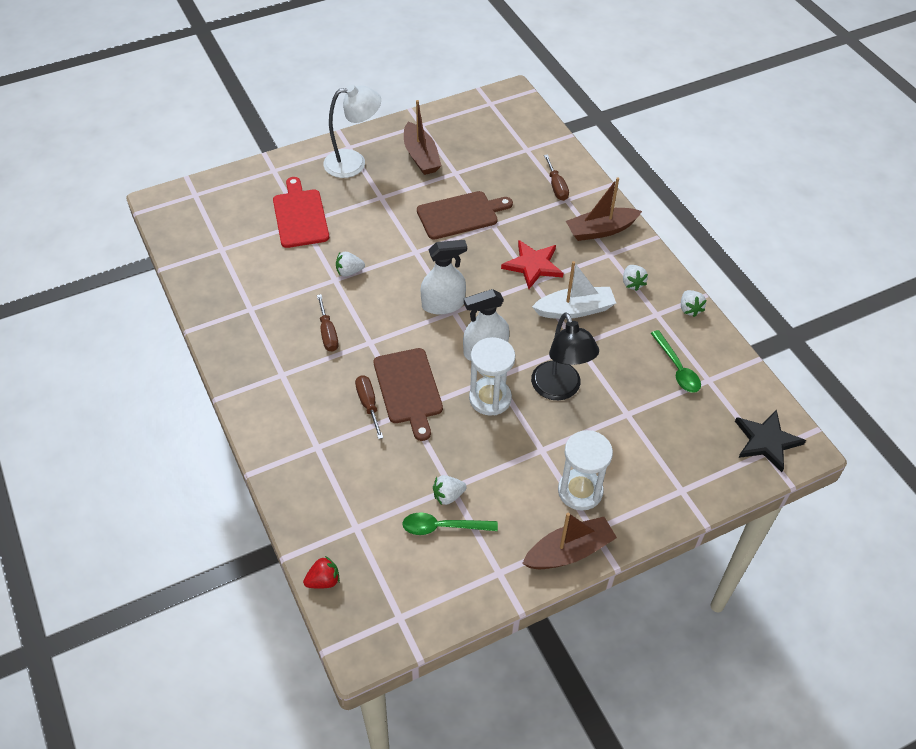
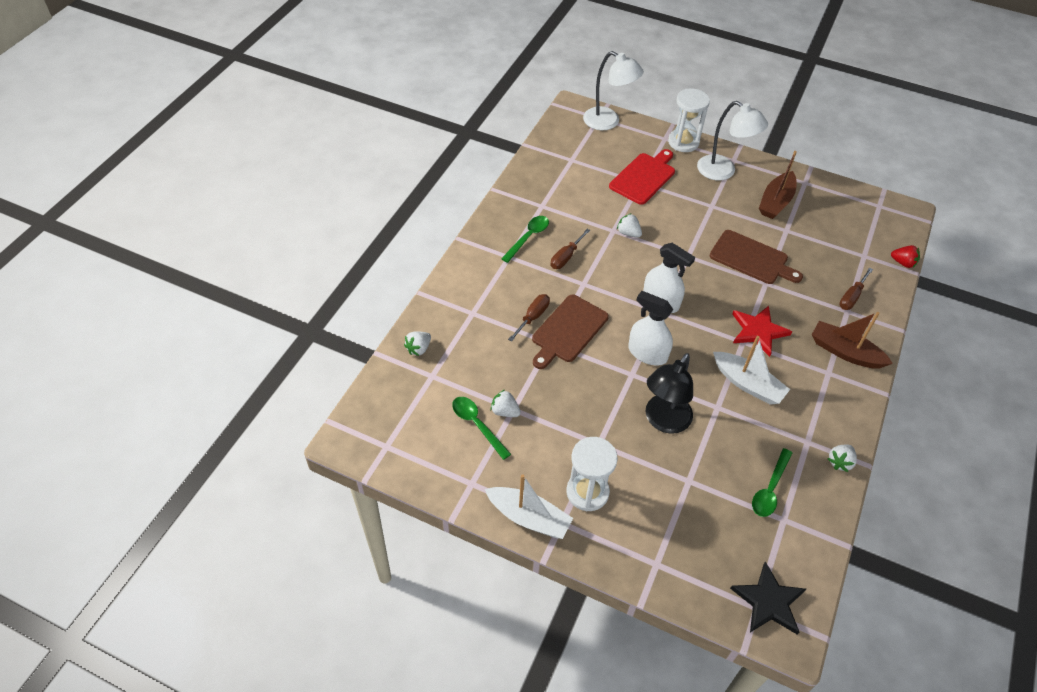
camera: 50 degrees right, 0 degrees up
(208, 192) = (608, 122): none -> white lamp
(276, 345) = (528, 237): none -> green spoon
(323, 580) = (377, 385): red strawberry -> red strawberry (903, 263)
(490, 398) = (610, 383): white hourglass -> white hourglass (683, 142)
(569, 551) = (529, 518): brown boat -> white boat
(632, 283) = (818, 406): white strawberry -> white strawberry (418, 349)

